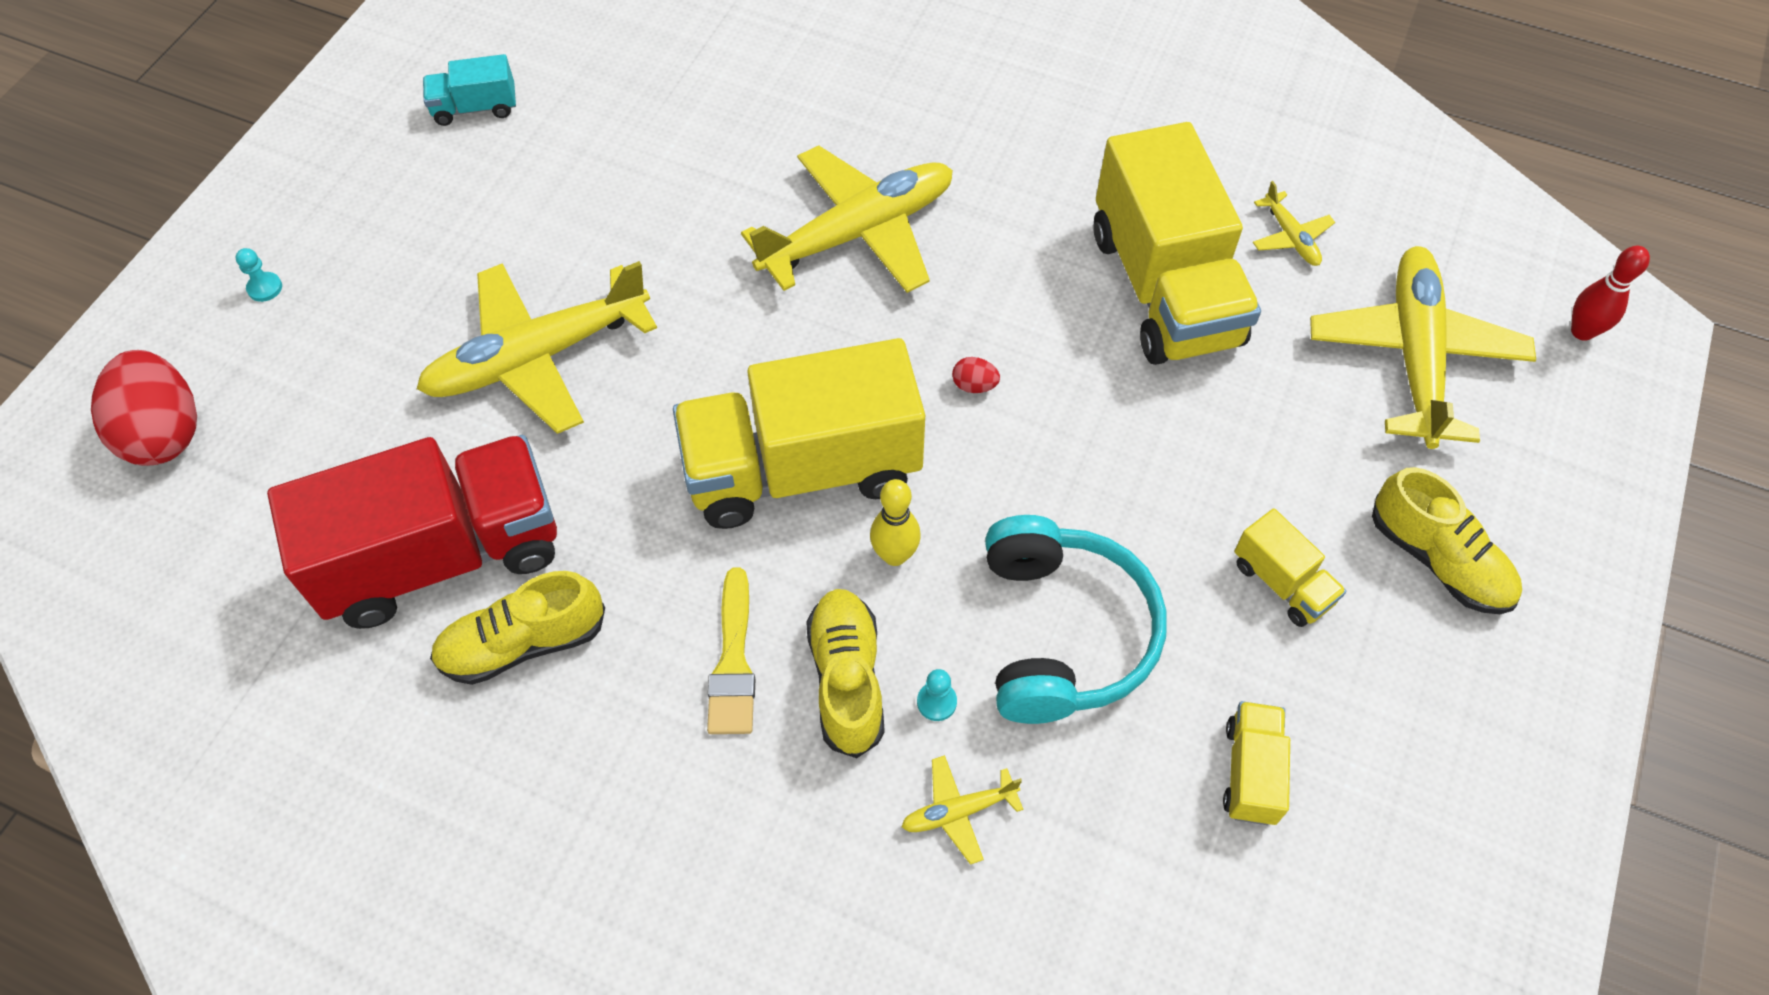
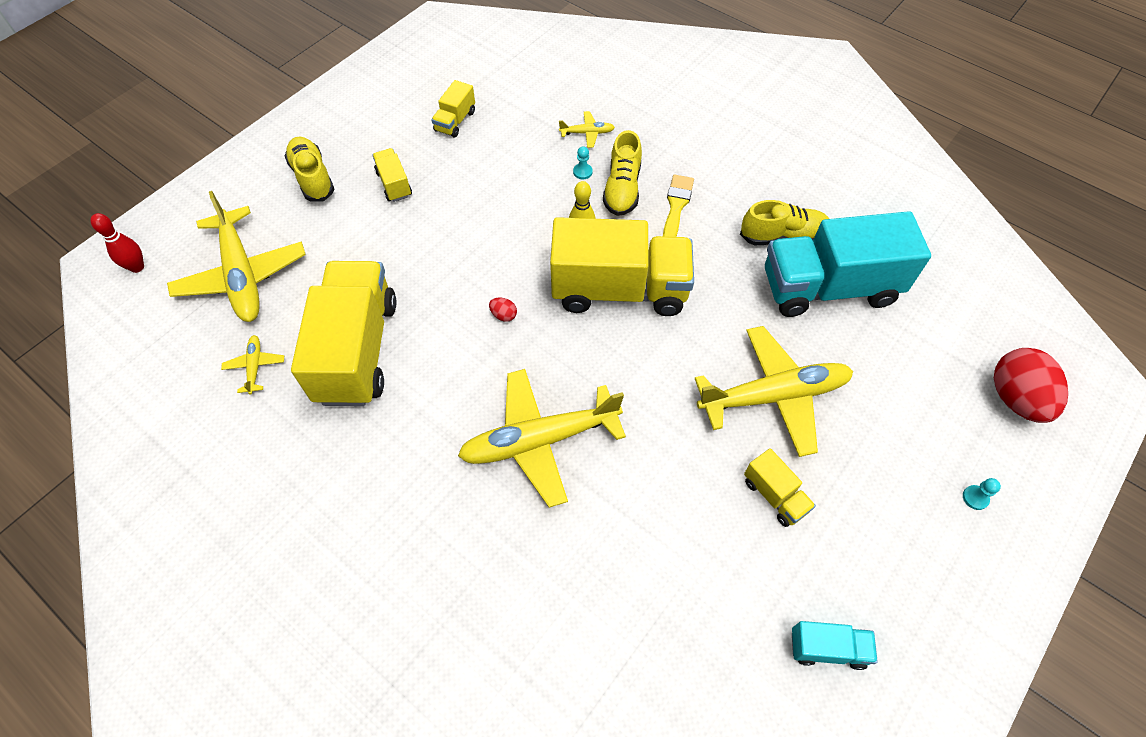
camera: 165 degrees left, 0 degrees up
(442, 555) = (828, 288): red truck -> turquoise truck
(535, 236) = (774, 495): none -> yellow truck
(1063, 633) = (511, 186): turquoise headphones -> none
(1414, 356) = (242, 274): yellow plane -> yellow plane turned 45 degrees counterclockwise

